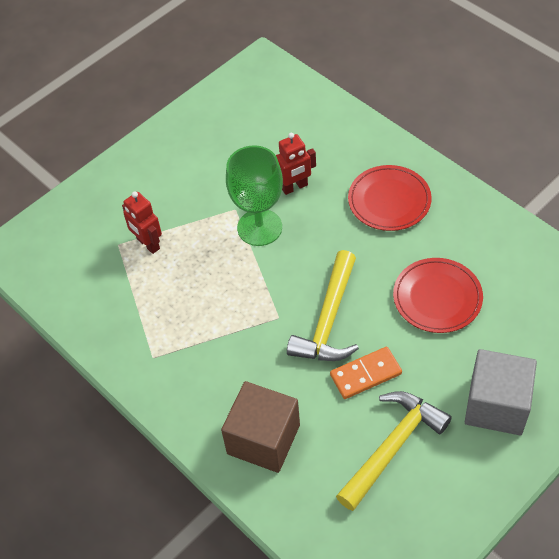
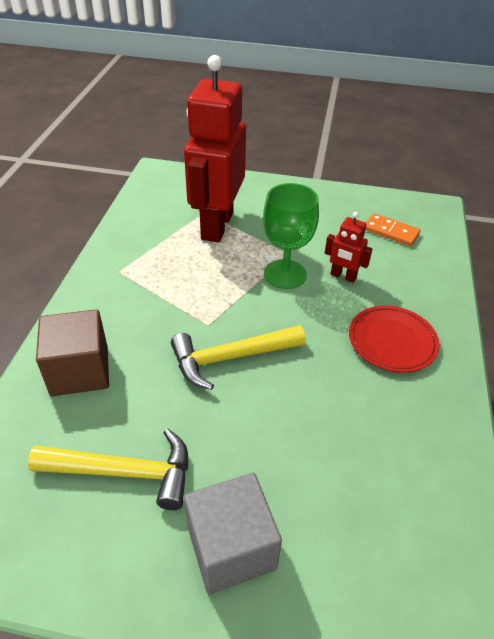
camera: 50 degrees right, 10 degrees down
(148, 244) = (216, 225): red robot -> red robot, size x2.35
(365, 374) = (192, 412): orange domino -> orange domino (391, 232)
(437, 297) = (320, 428): red plate -> none

